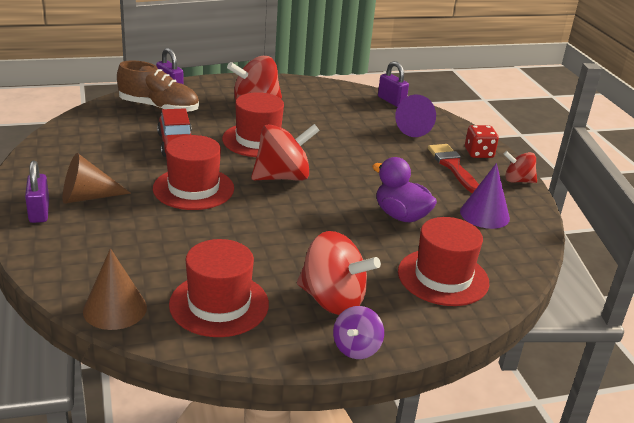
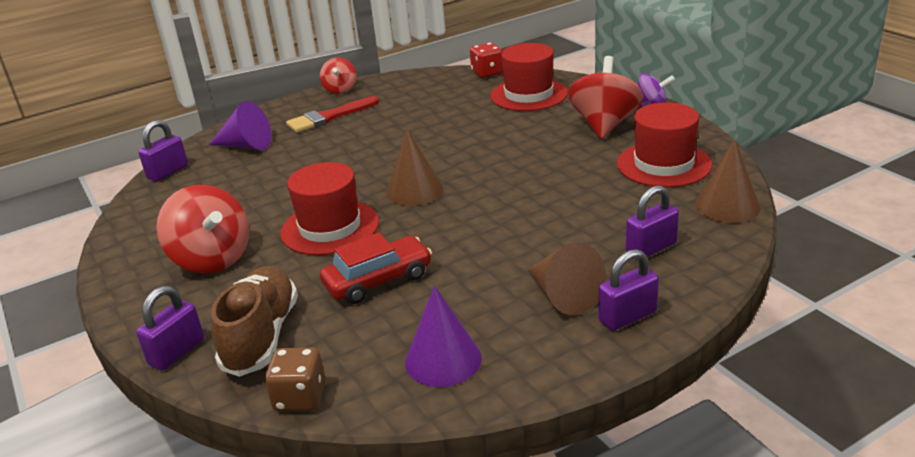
camera: 100 degrees left, 0 degrees up
(96, 110) = (300, 397): none -> brown dice
(99, 247) = (651, 248): none -> purple padlock
(193, 188) = (482, 233): red hat -> none
(283, 177) = (414, 190): red spinning top -> brown cone
(401, 216) = (446, 123): purple duck -> none
(478, 153) = (291, 110): red dice -> red dice (487, 73)
(484, 214) = (415, 94): purple cone -> purple cone (443, 360)

